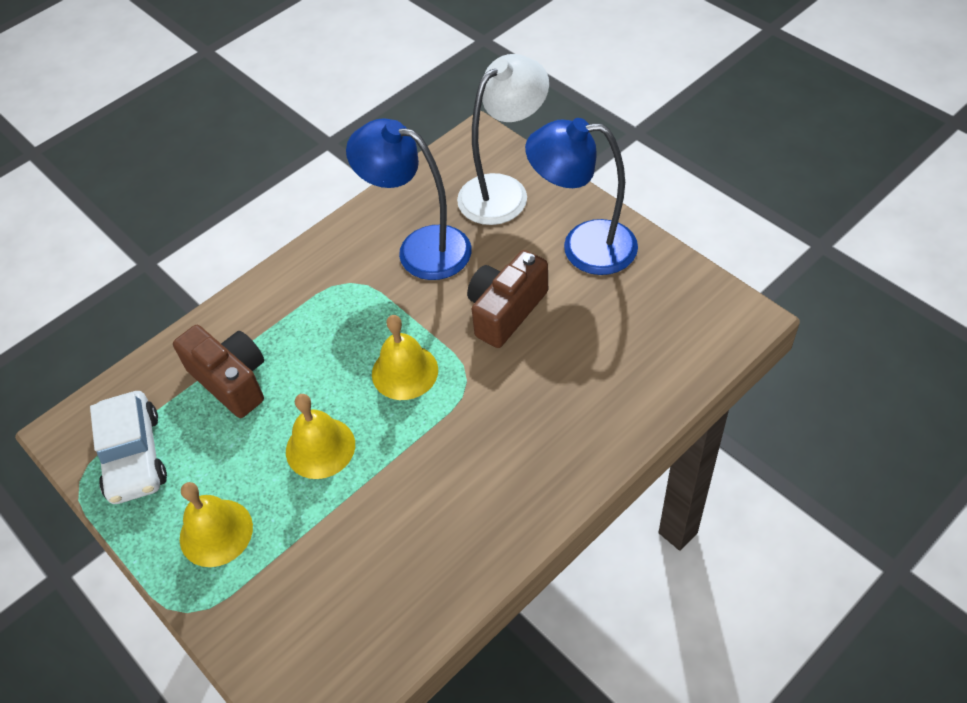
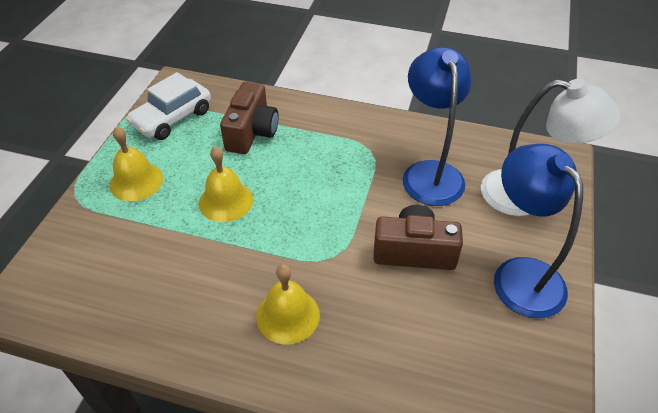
camera: 55 degrees right, 5 degrees down
(405, 372) = (316, 216): yellow bell -> yellow bell (288, 315)

